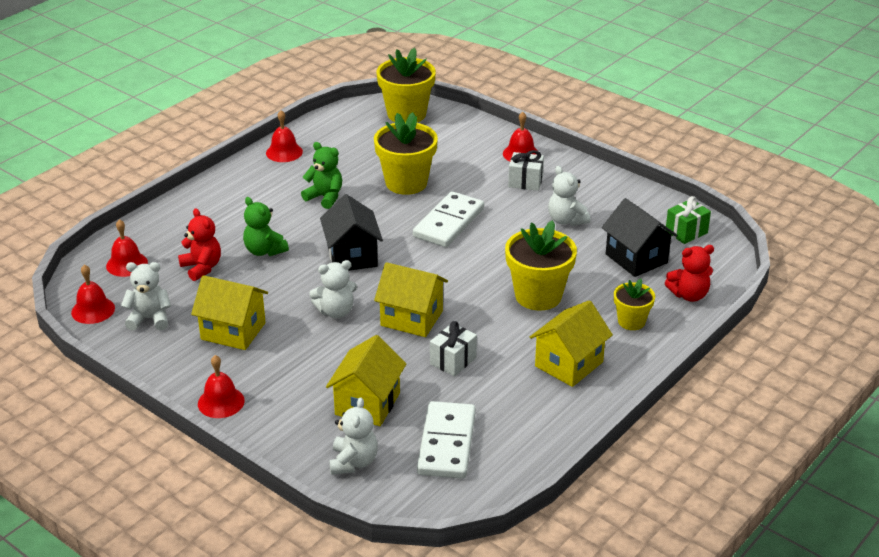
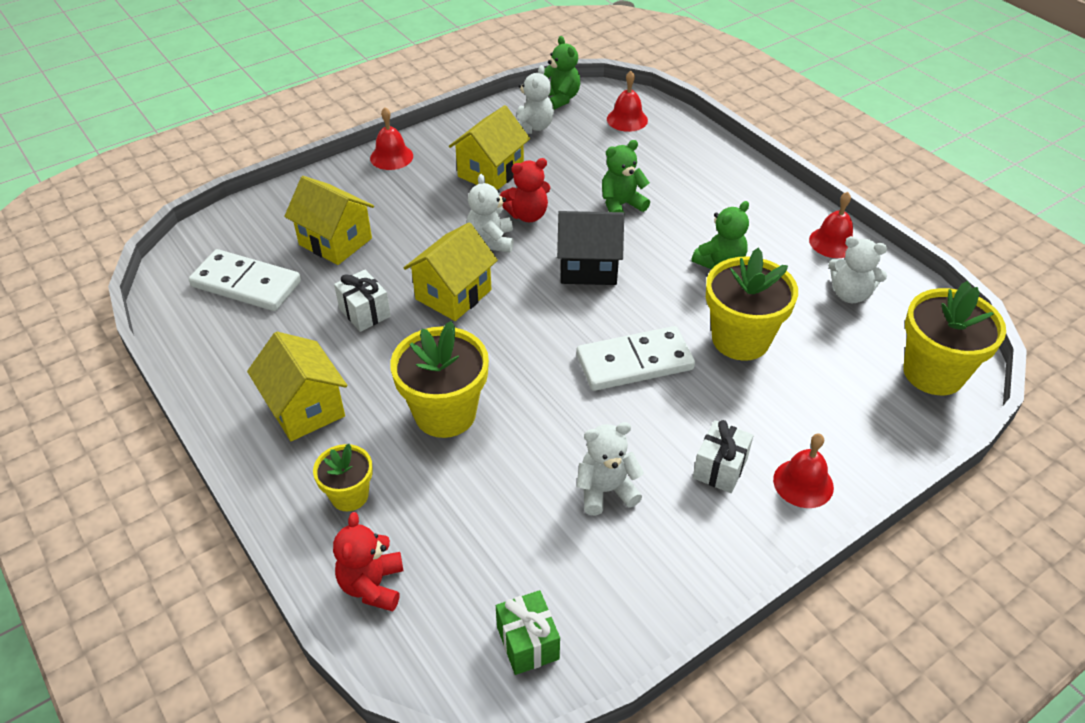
camera: 105 degrees right, 10 degrees up
(93, 310) = (560, 99): red bell -> green teddy bear
(202, 267) = (604, 162): red teddy bear -> red teddy bear (527, 215)
(353, 462) = (263, 221): white teddy bear -> white teddy bear (850, 294)
(448, 223) = (634, 362): white domino -> white domino turned 60 degrees counterclockwise
(636, 258) = (483, 548): black house -> none

